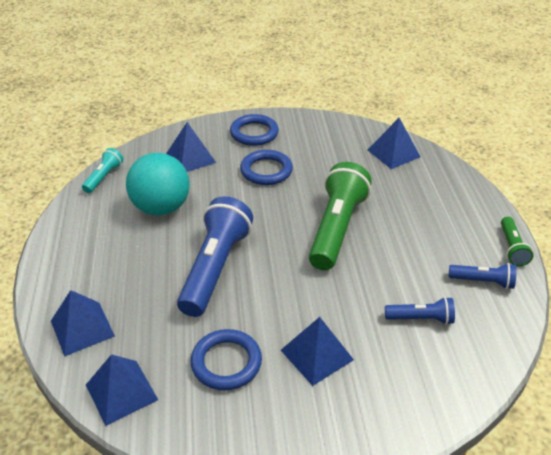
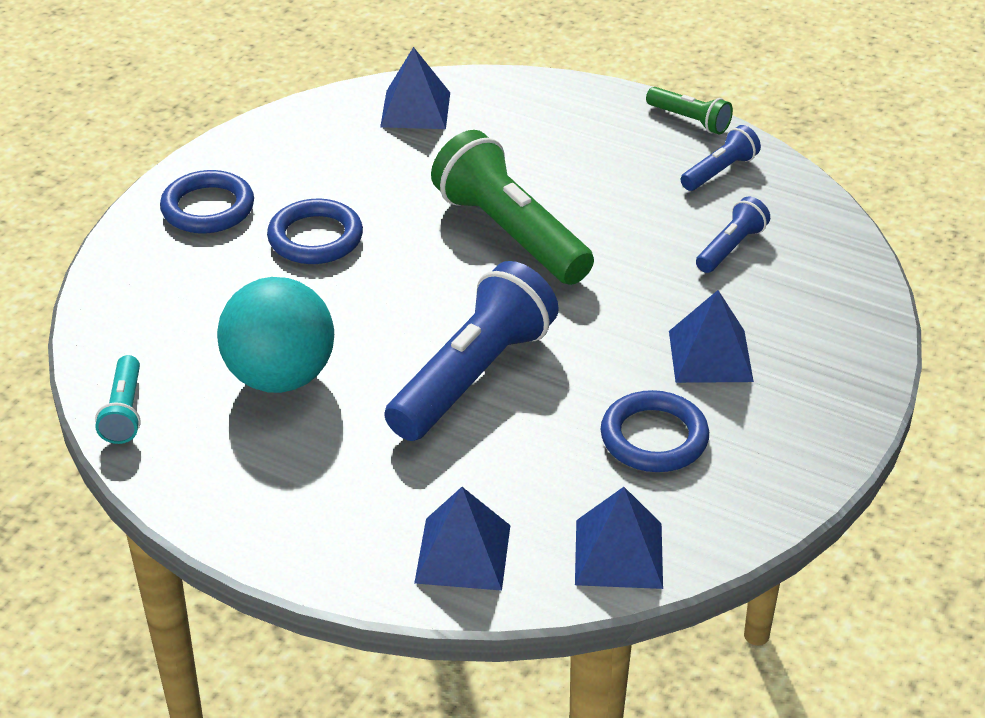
camera: 55 degrees left, 0 degrees up
(104, 177) = (124, 411): turquoise flashlight -> turquoise flashlight turned 150 degrees counterclockwise
(190, 158) = (190, 298): blue pyramid -> none
(215, 268) = (472, 376): blue flashlight -> blue flashlight turned 75 degrees clockwise

